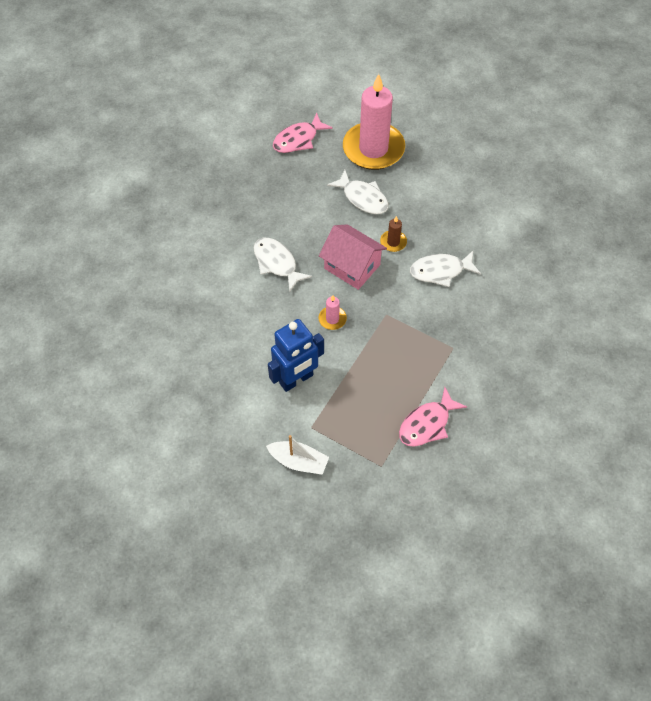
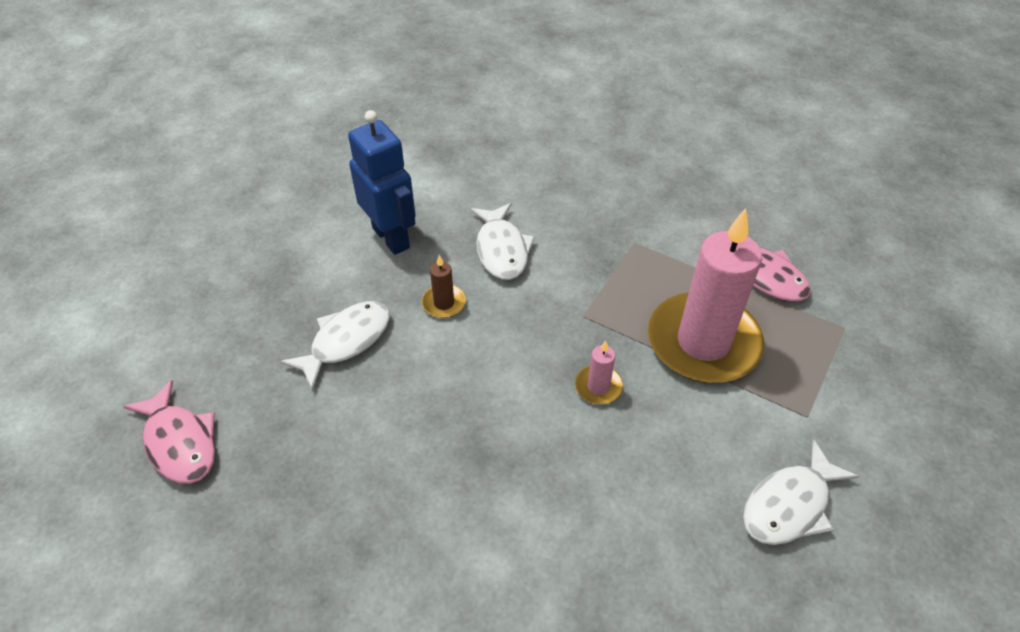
camera: 90 degrees left, 10 degrees down
(277, 263) = (481, 474): white fish -> white fish (790, 505)
(296, 379) = (724, 438): blue robot -> blue robot (391, 237)
(298, 461) = (873, 433): white boat -> none
(352, 266) = (491, 358): pink house -> none
(373, 149) = (237, 324): pink candle -> pink candle (703, 342)

